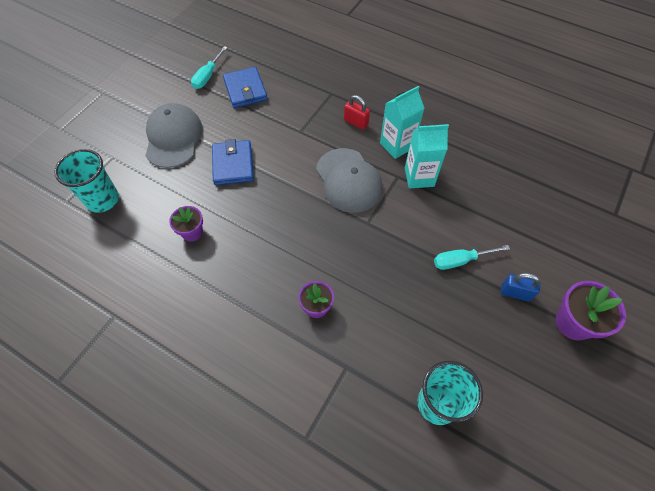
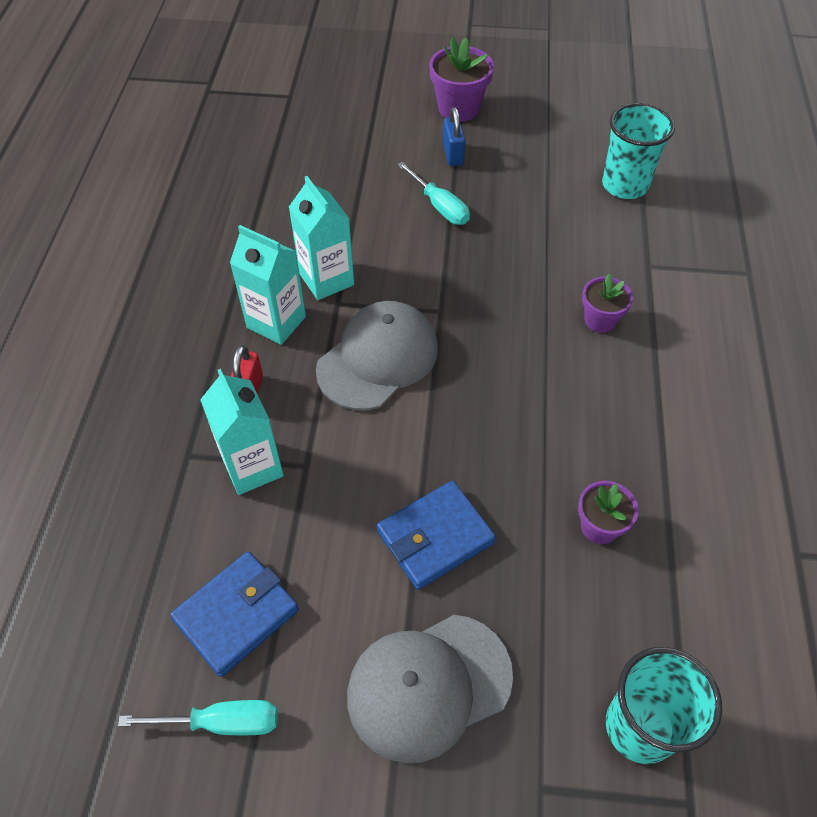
camera: 115 degrees left, 5 degrees down
(311, 112) = (252, 467): none -> turquoise carton

